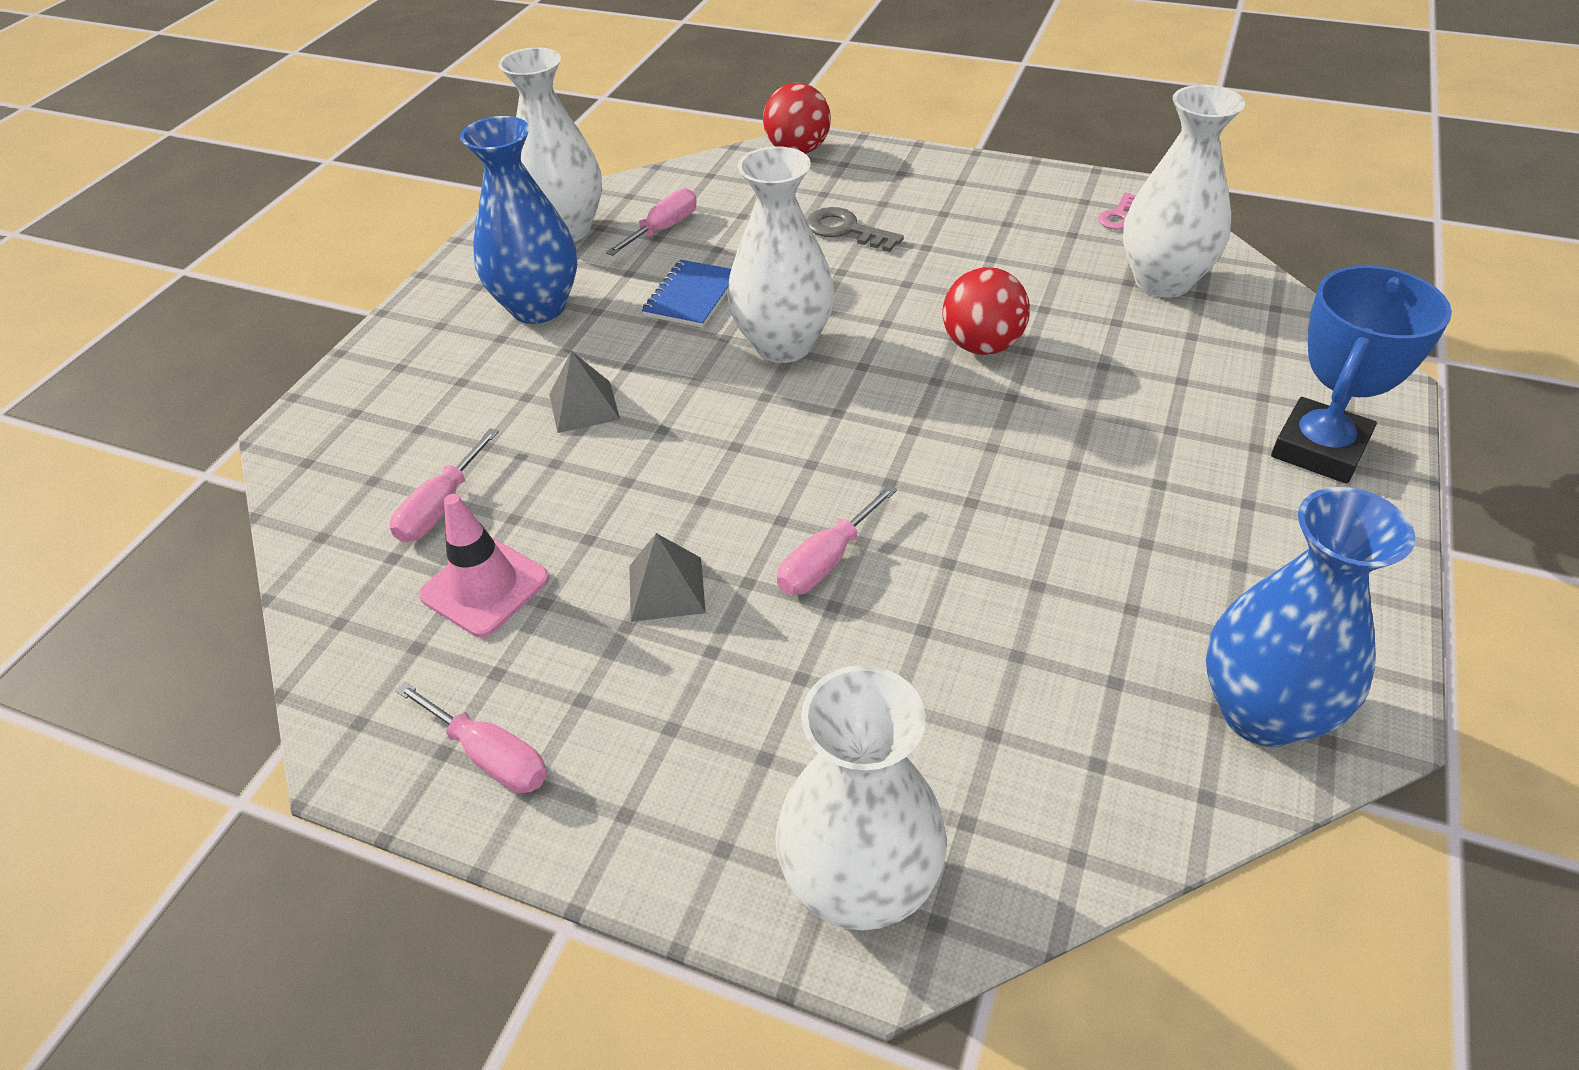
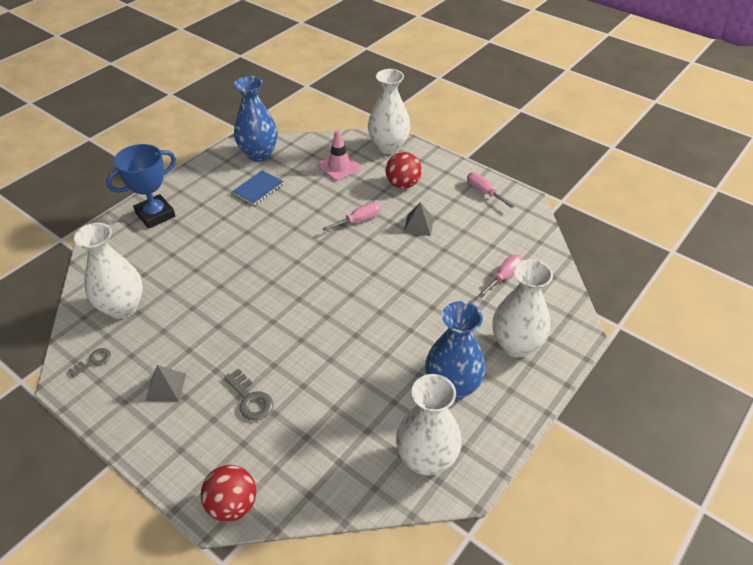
camera: 165 degrees left, 0 degrees up
(485, 587) = (485, 241): pink traffic cone -> pink traffic cone (339, 167)
(584, 406) = (436, 311): grey pyramid -> grey pyramid (166, 387)
(663, 229) = (361, 438): pink screwdriver -> none
(691, 296) = (363, 369): blue notebook -> blue notebook (258, 189)
(783, 345) = (329, 321): white vase -> white vase (516, 345)
(981, 345) = (238, 294): red ball -> red ball (403, 184)
(1119, 216) = (93, 361): pink key -> grey key

